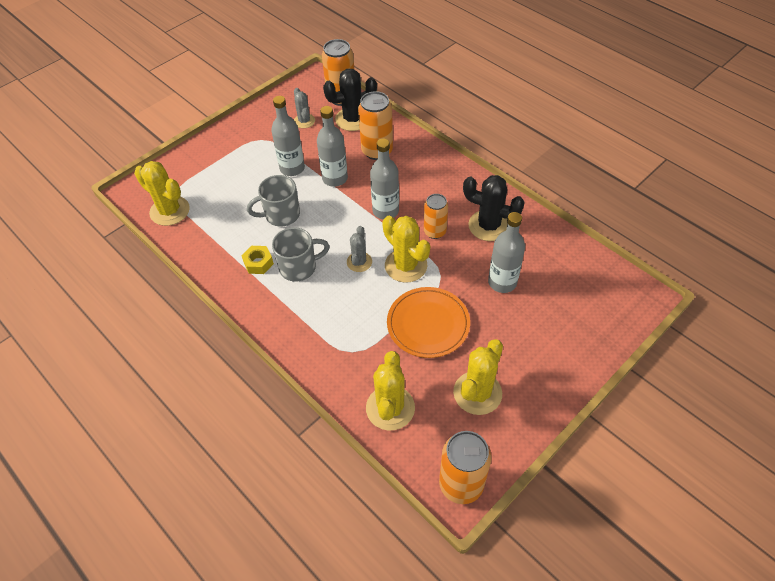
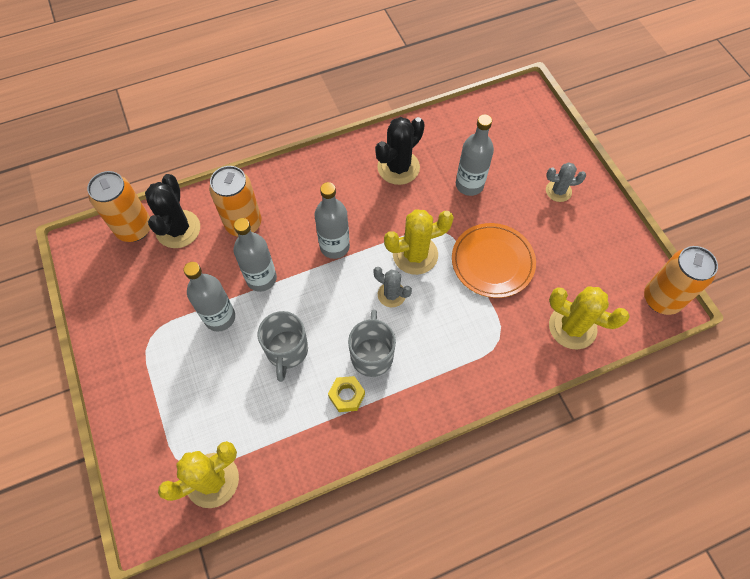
camera: 70 degrees left, 10 degrees up
(304, 121) = (148, 280): grey cactus -> grey cactus (558, 191)
(435, 232) = (384, 214): orange can -> none
(477, 393) = (579, 252): yellow cactus -> none

